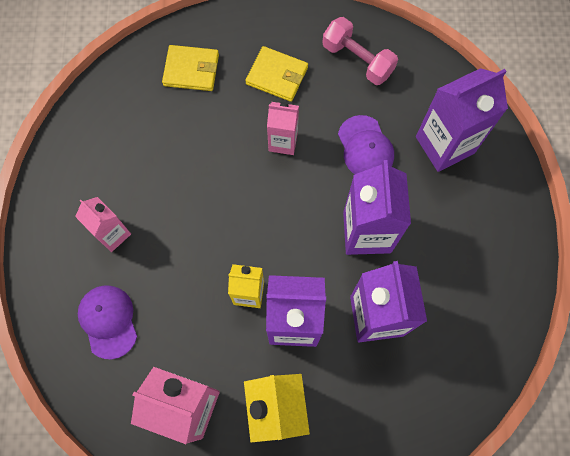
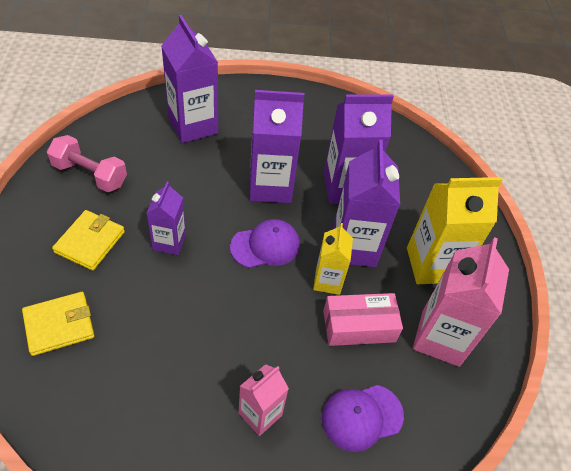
camera: 95 degrees left, 20 degrees down
(191, 70) = (59, 325): yellow wallet -> yellow wallet turned 60 degrees clockwise
(199, 323) = (359, 326): none -> pink box
(283, 141) = (169, 242): pink carton -> purple carton
(357, 60) = (90, 175): pink dumbbell -> pink dumbbell turned 75 degrees clockwise
(365, 147) = (186, 179): purple cap -> purple cap (265, 246)

